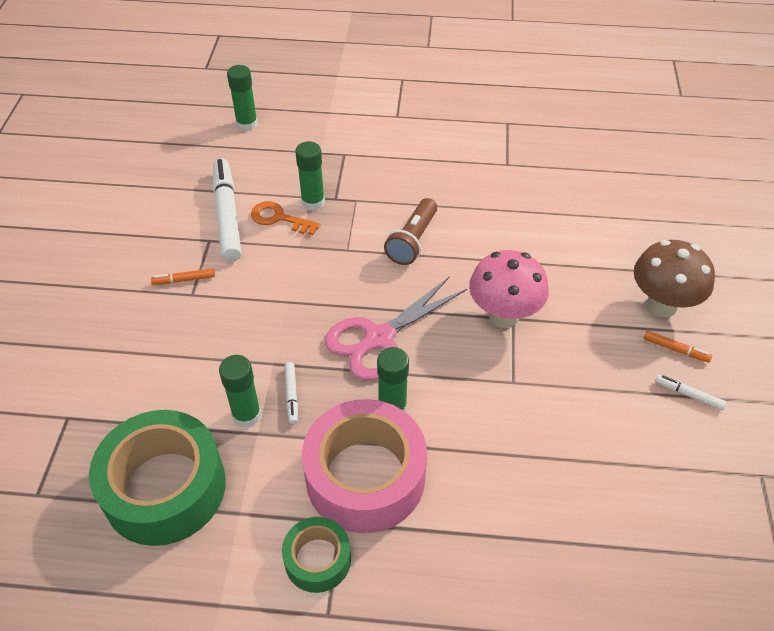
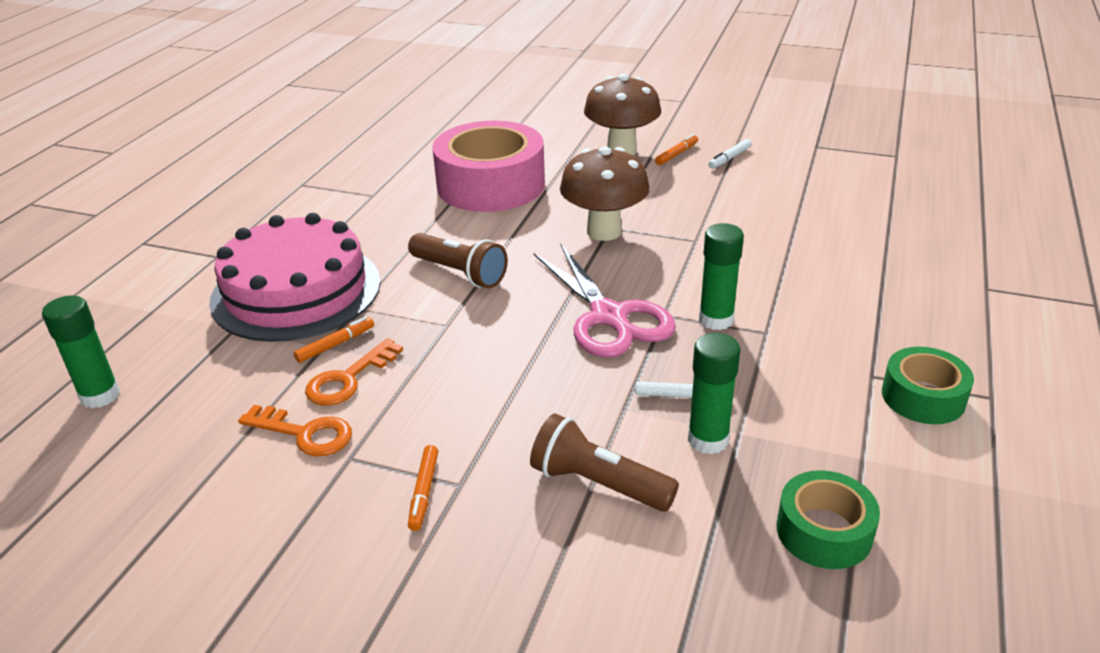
camera: 75 degrees left, 15 degrees down
(165, 488) = (824, 531): green tape -> green tape, size x0.52
(198, 360) = (598, 483): none -> brown flashlight
(227, 215) = (305, 433): white marker -> orange key
(313, 202) = (335, 344): green glue stick -> orange marker
(365, 476) = (810, 350): pink tape -> pink tape (491, 185)
(367, 166) = (296, 291): none -> pink cake
(503, 315) = (604, 231): pink mushroom -> brown mushroom

